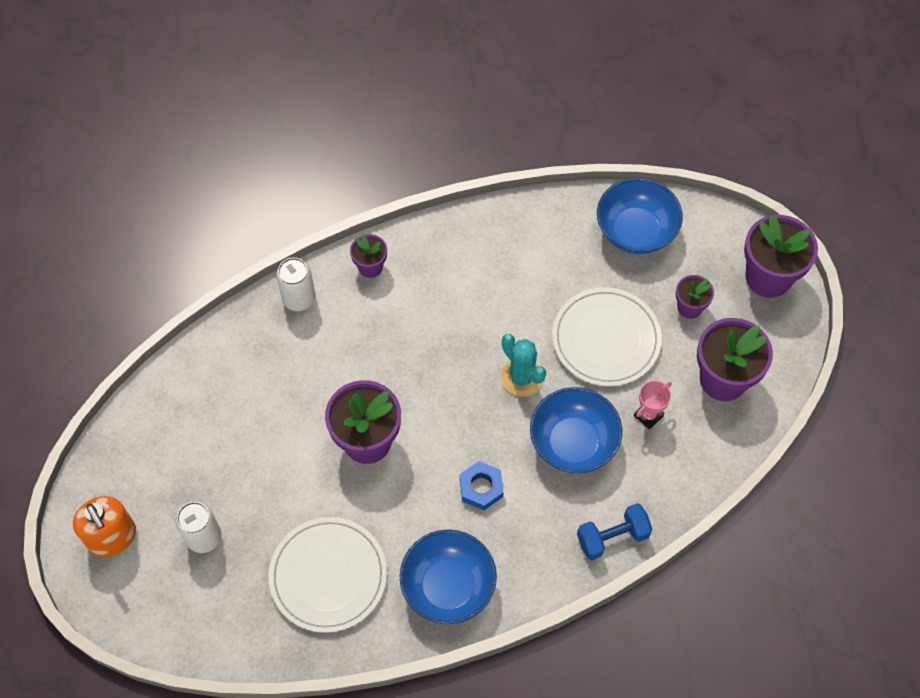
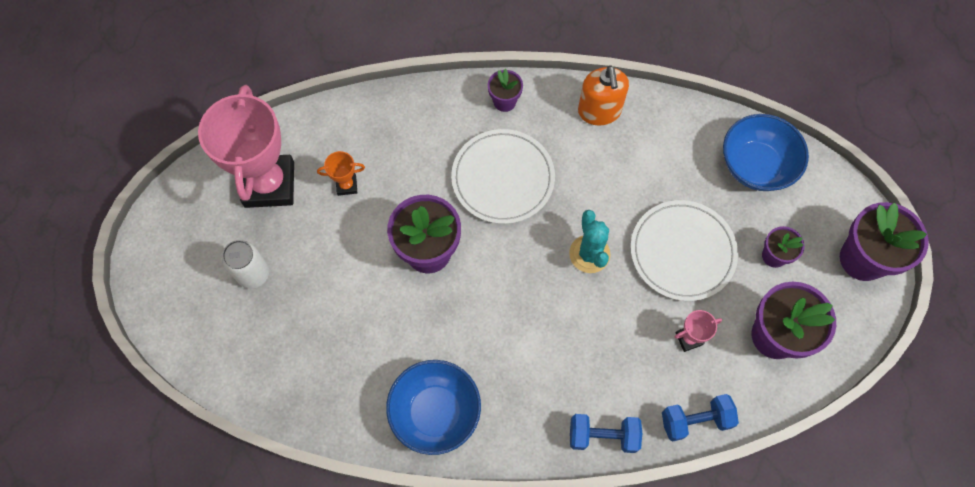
camera: 25 degrees right, 5 degrees up
(112, 537) = (181, 240): orange soap dispenser -> orange soap dispenser (599, 111)
(175, 444) = (269, 184): none -> pink trophy
(254, 412) = (346, 185): none -> orange trophy
(299, 298) = (431, 104): white can -> none
(328, 576) = (338, 355): white plate -> white plate (503, 178)
(481, 488) = (506, 337): blue nut -> none
(573, 442) = (608, 333): blue bowl -> none
(688, 486) = (695, 420): none -> blue dumbbell

